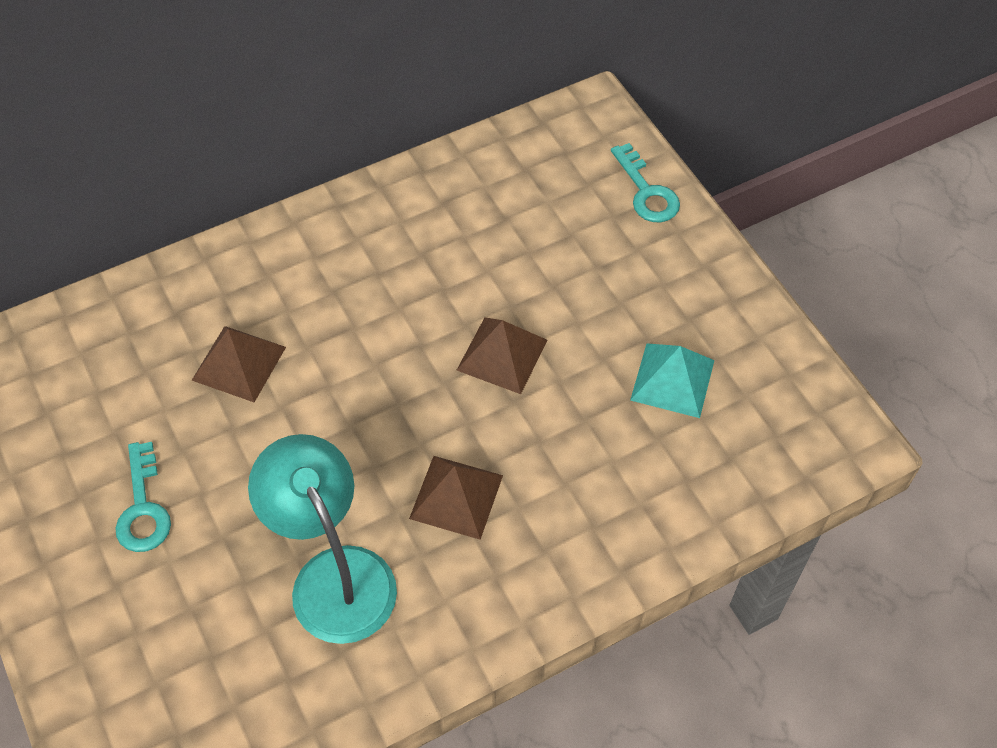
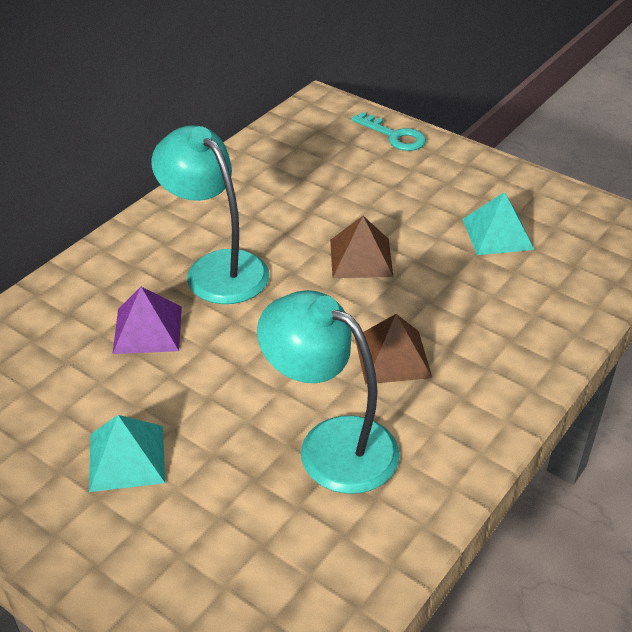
camera: 25 degrees left, 15 degrees down
(143, 508) = (126, 458): turquoise key -> turquoise pyramid
(239, 363) = (147, 329): brown pyramid -> purple pyramid
(347, 310) = (217, 268): none -> turquoise lamp

